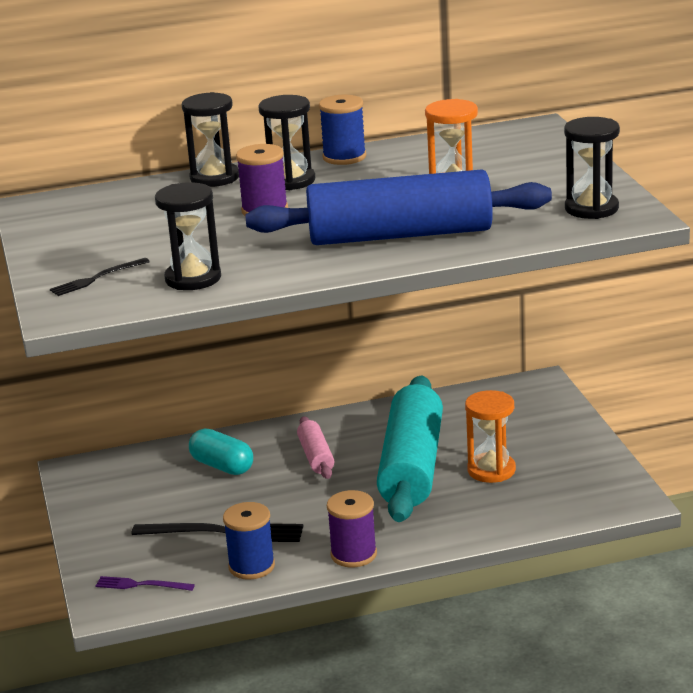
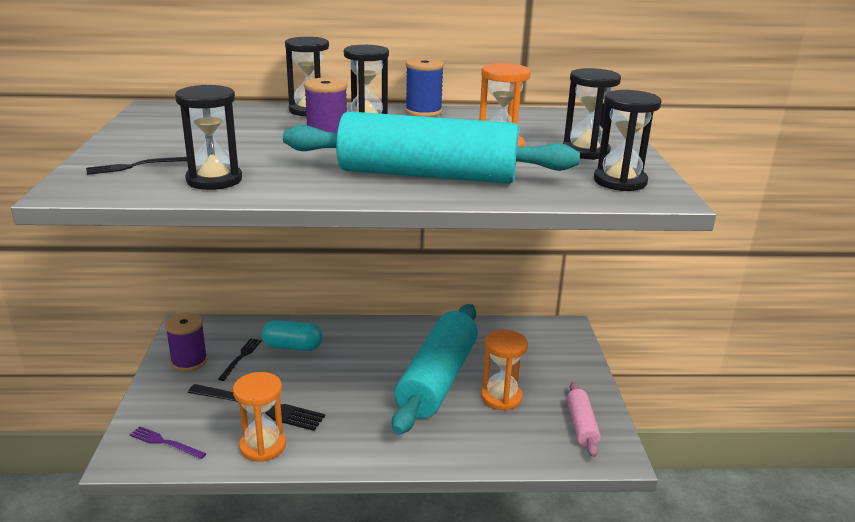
camera: 10 degrees right, 0 degrees up
(167, 489) = (241, 357): none -> black fork
(222, 466) = (292, 347): turquoise capsule -> turquoise capsule turned 45 degrees counterclockwise
(251, 566) = (262, 446): blue spool -> orange hourglass
(316, 456) = (367, 354): pink rolling pin -> pink rolling pin (581, 426)
(353, 554) = (352, 455): purple spool -> purple spool (189, 361)
(400, 235) = (427, 175): blue rolling pin -> turquoise rolling pin
(545, 179) = (585, 151): none -> black hourglass

